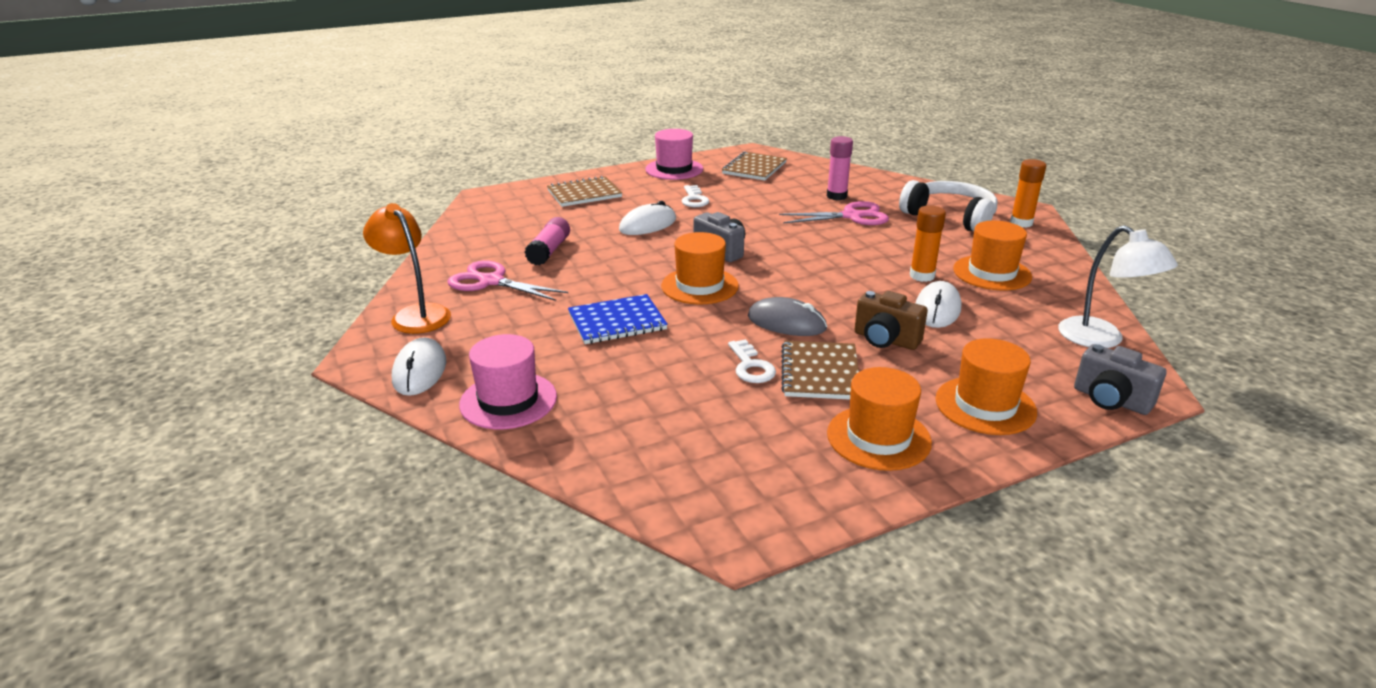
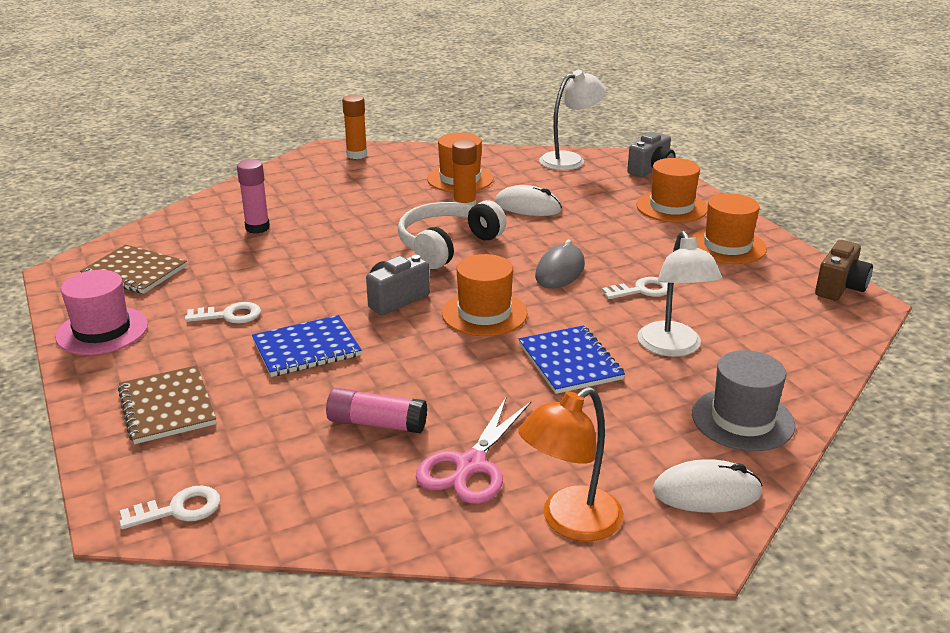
camera: 90 degrees left, 0 degrees up
(485, 206) = (179, 509): none -> white key
(508, 400) = (742, 419): pink hat -> grey hat
(635, 375) = (673, 348): none -> white lamp
(647, 225) = (306, 348): white mouse -> blue notebook
(820, 372) = (644, 261): brown notebook -> none
(852, 216) = (318, 224): pink scissors -> none
(885, 340) = (584, 231): brown camera -> brown camera (840, 288)
(950, 217) = (334, 180): white headphones -> white headphones (447, 245)

